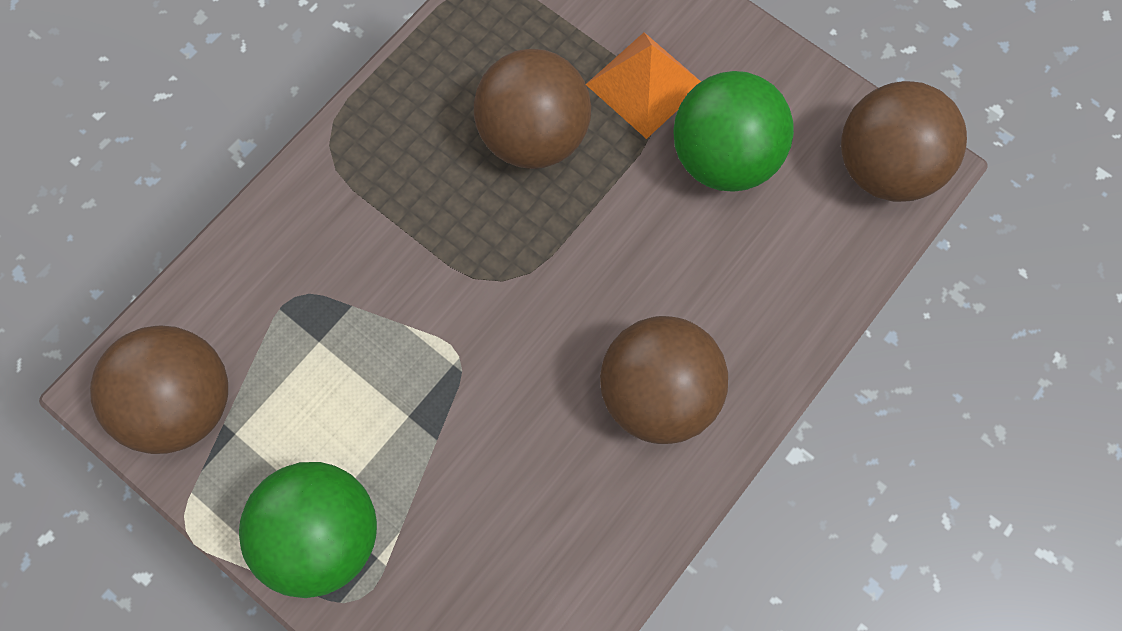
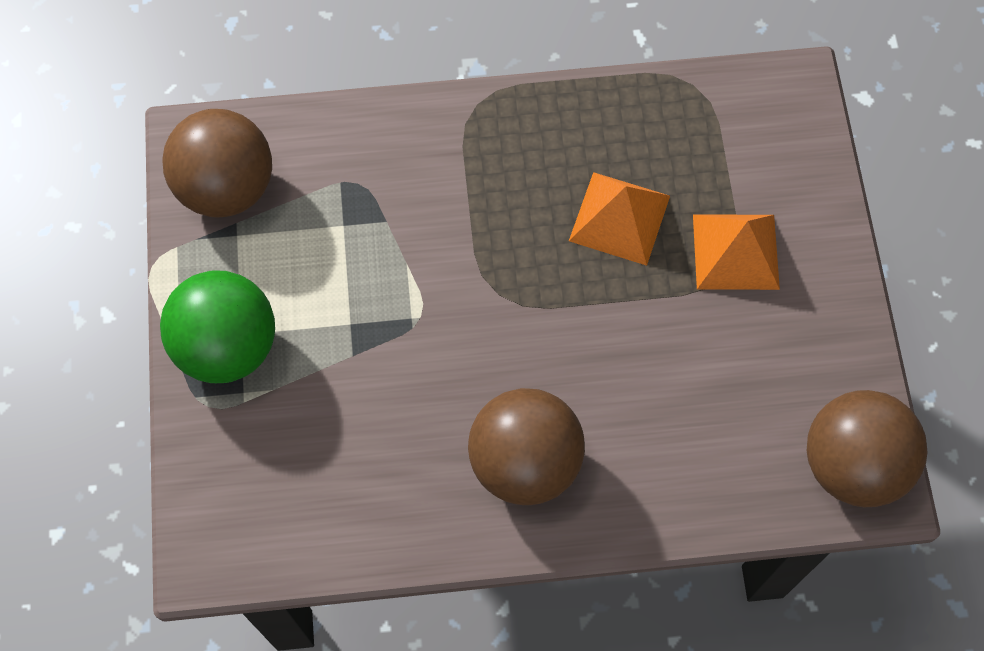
camera: 45 degrees right, 5 degrees down
(534, 136) = (619, 218): brown ball -> orange pyramid
(723, 157) = (739, 351): green ball -> none

